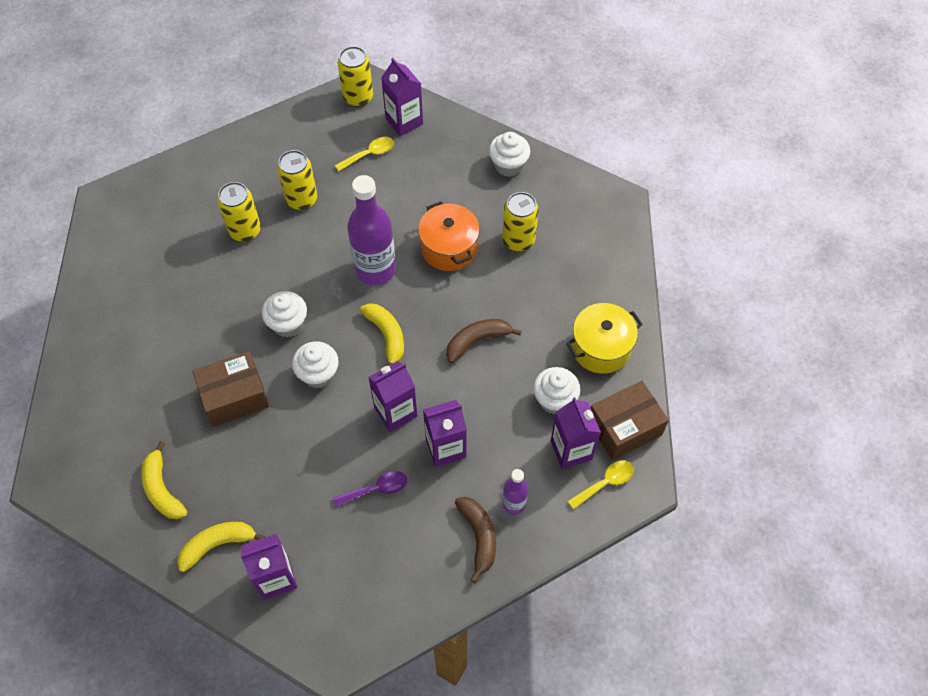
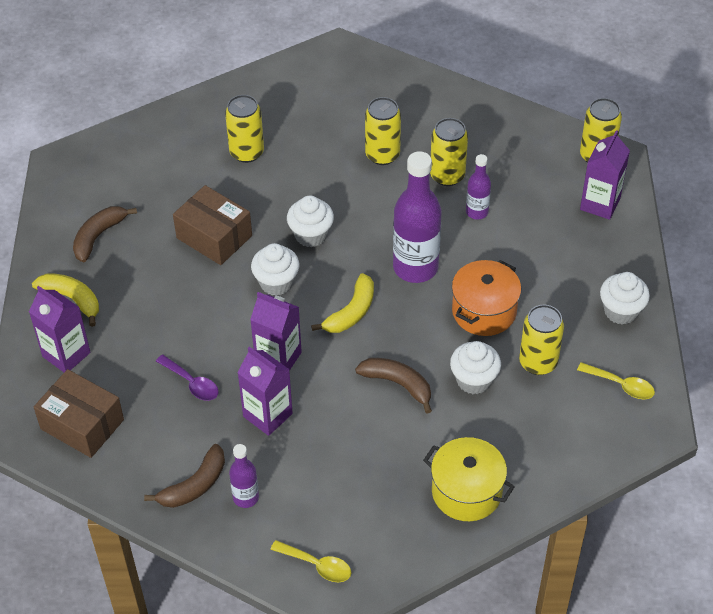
camera: 60 degrees right, 10 degrees down
(161, 325) = (246, 152): none -> yellow can
(162, 489) = (98, 236): yellow banana -> brown banana
(352, 200) = (477, 212): none -> purple bottle
(369, 154) = (538, 197): yellow spoon -> yellow spoon (621, 385)
(554, 400) = (379, 479): white cupcake -> white cupcake (474, 380)
(571, 450) = (333, 519): purple carton -> none
(624, 427) = (390, 554): brown box -> brown box (82, 424)

